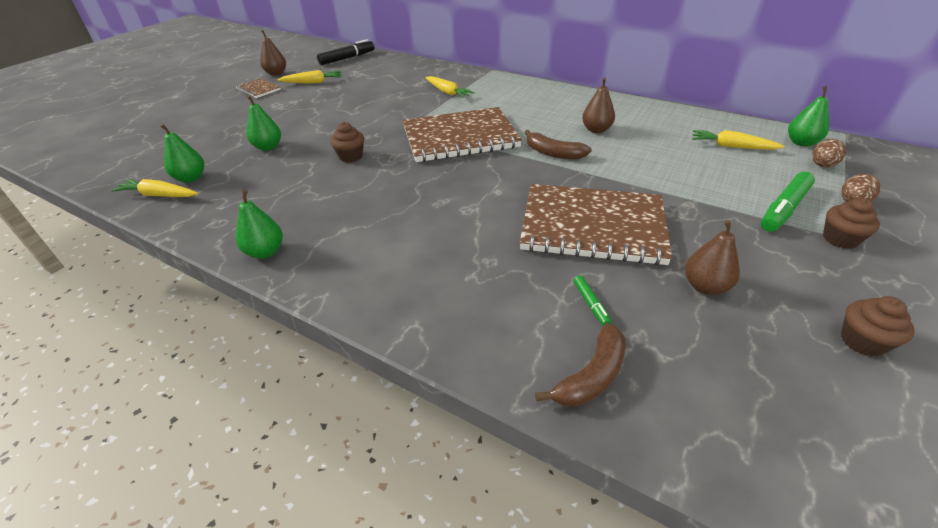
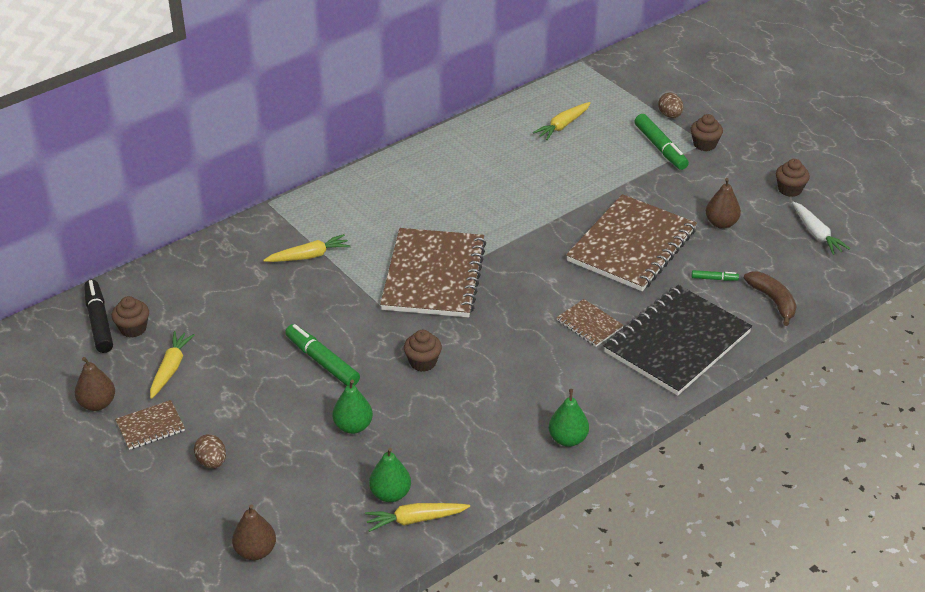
camera: 70 degrees left, 0 degrees up
(159, 195) = (415, 520): yellow carrot -> yellow carrot turned 45 degrees clockwise
(337, 121) = (322, 361): none -> green marker
(345, 66) = (133, 328): none -> brown cupcake
(445, 227) = (589, 324): none -> brown notebook
(449, 297) = (677, 343): none -> black notebook
(553, 153) = (507, 226): brown banana -> none
(596, 130) = (481, 184): brown pear -> brown pear (255, 551)
(797, 399) = (816, 234): none -> white carrot
(801, 143) = (580, 89): green pear -> none
(822, 165) = (618, 100): brown egg -> brown egg (212, 462)

